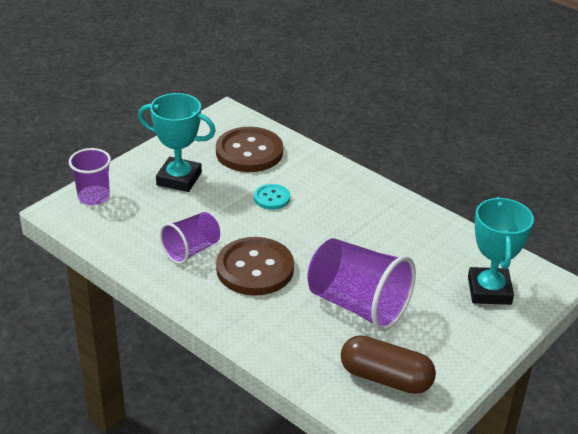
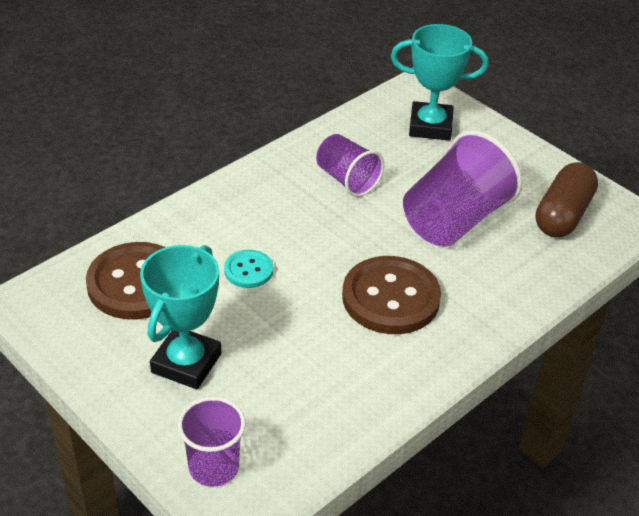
camera: 85 degrees left, 5 degrees up
(191, 250) = (351, 356): purple cup -> purple cup (347, 180)

